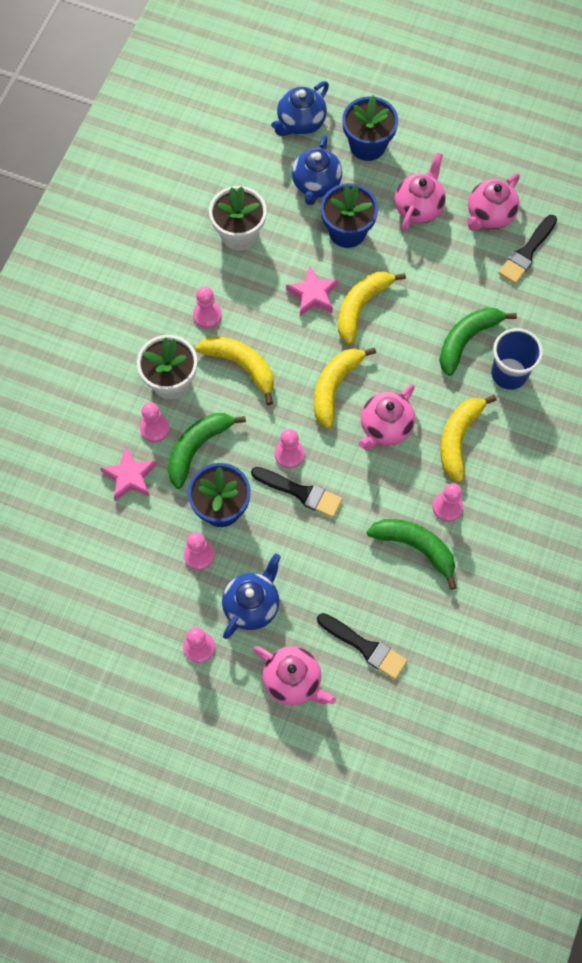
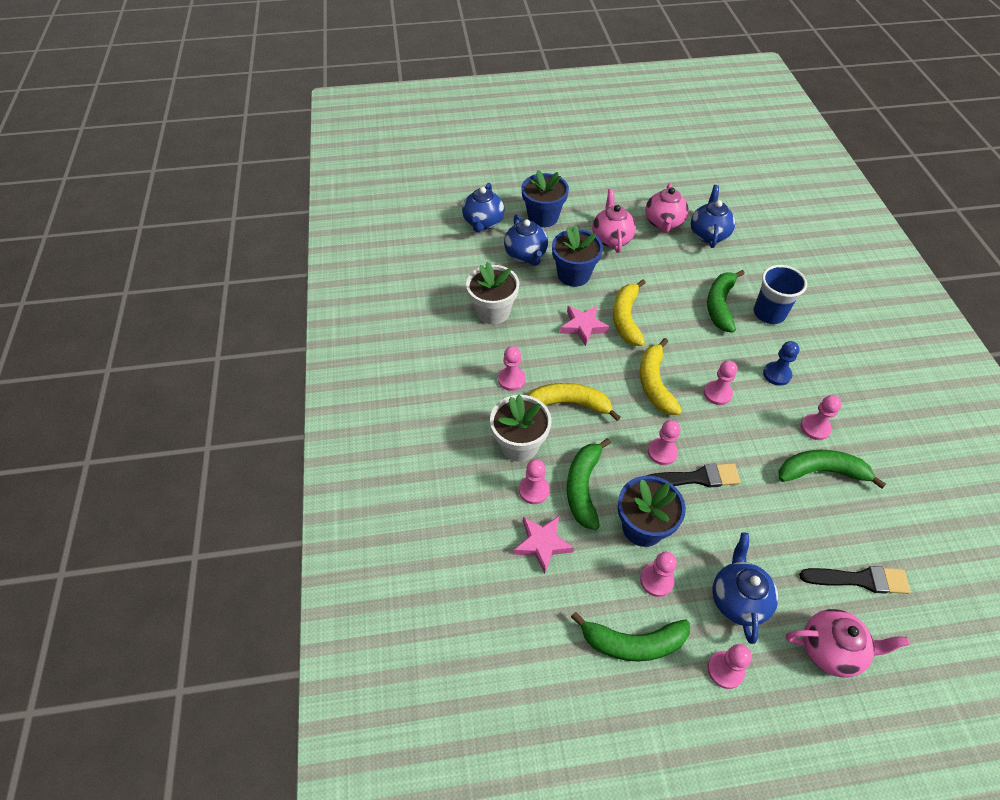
camera: 30 degrees left, 15 degrees down
(144, 589) = (633, 643): none -> green banana
(385, 427) = (717, 393): pink teapot -> pink pawn
(458, 439) = (777, 374): yellow banana -> blue pawn
(527, 252) = (708, 234): black brush -> blue teapot

